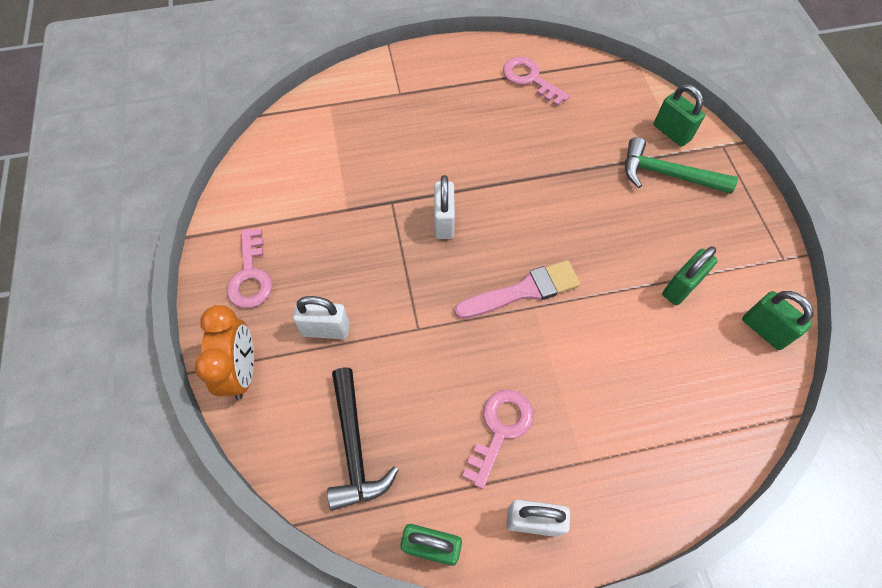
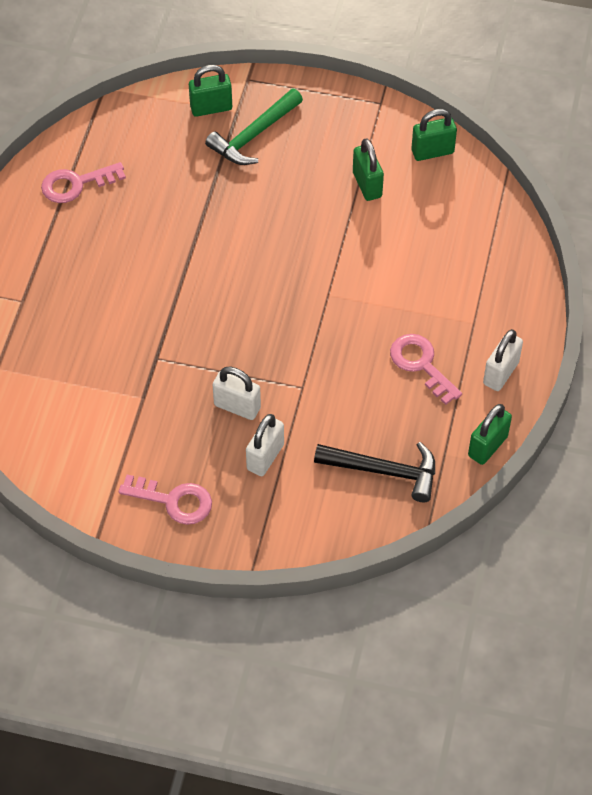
camera: 65 degrees left, 5 degrees down
(242, 371) = (271, 535): orange clock -> none
(444, 222) = (204, 325): white padlock -> white padlock (237, 406)
(523, 291) = (309, 295): pink brush -> none

